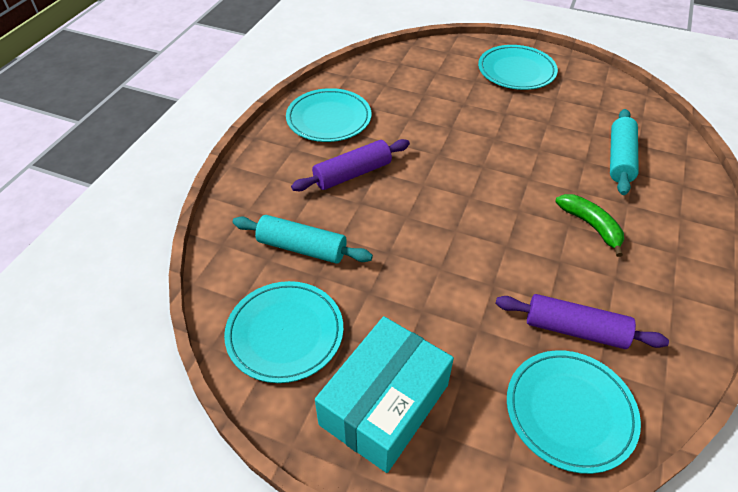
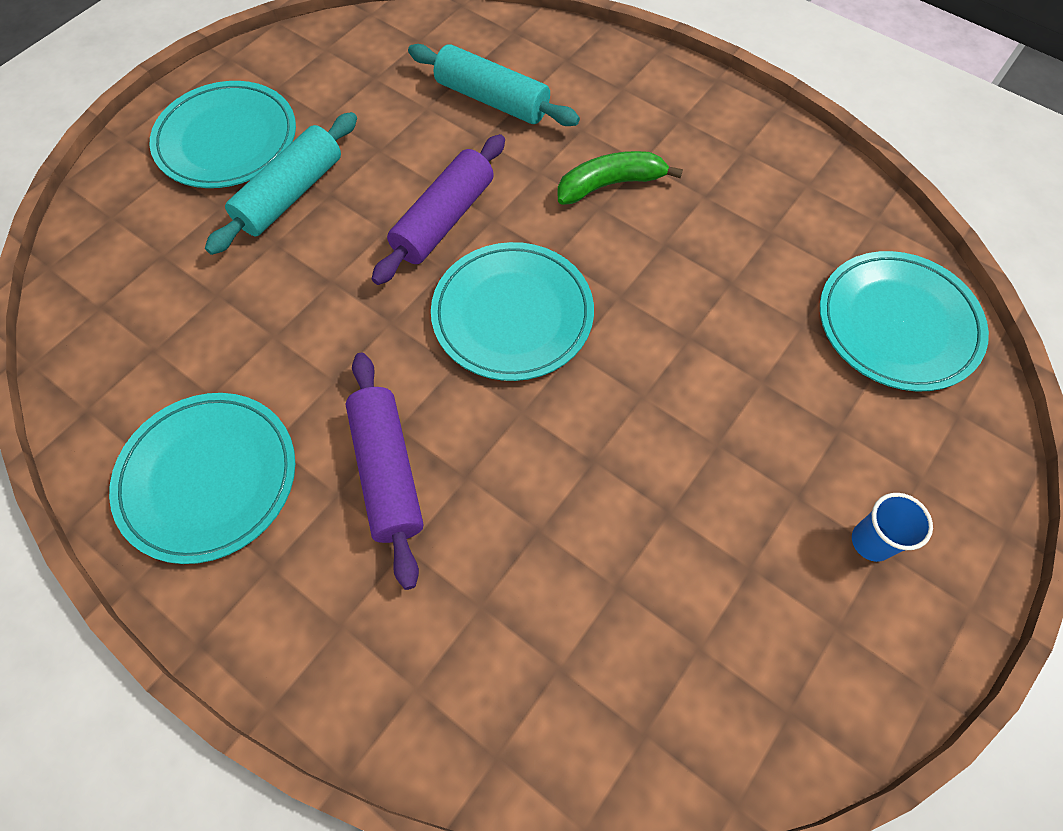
camera: 75 degrees left, 15 degrees up
(285, 333) = (728, 666): turquoise plate -> turquoise plate (512, 315)
(302, 248) = (546, 601): turquoise rolling pin -> turquoise rolling pin (290, 194)
(384, 404) = (871, 541): turquoise box -> blue cup
(575, 330) = (780, 272): purple rolling pin -> purple rolling pin (444, 220)

